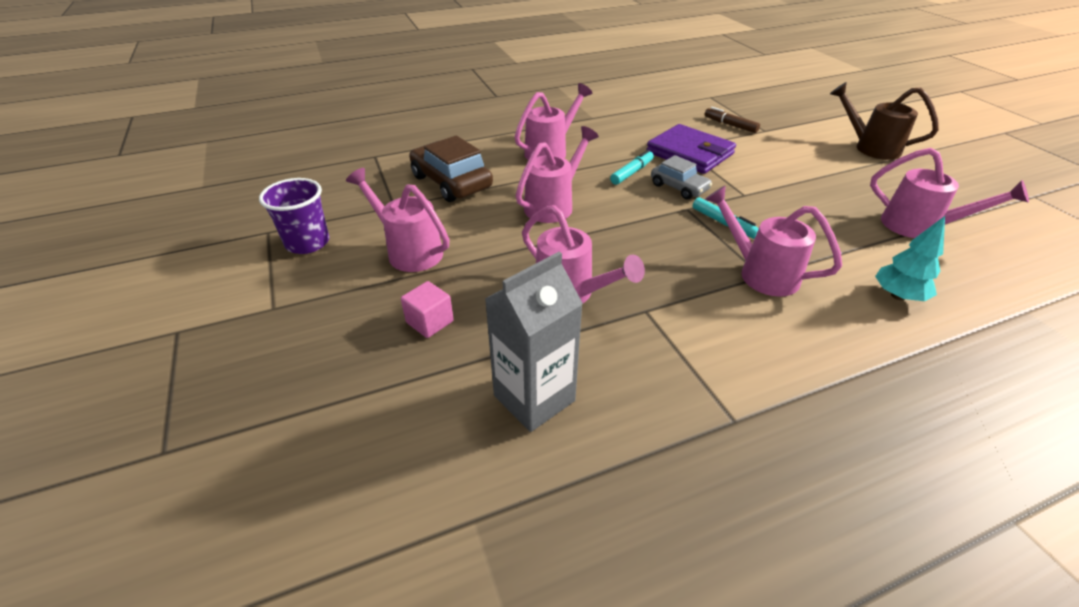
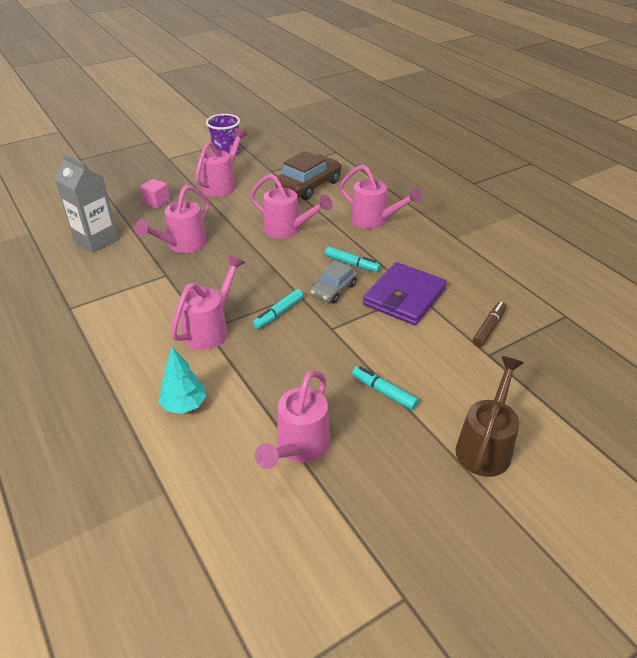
camera: 80 degrees right, 0 degrees up
(828, 179) = (384, 392): none -> turquoise marker

